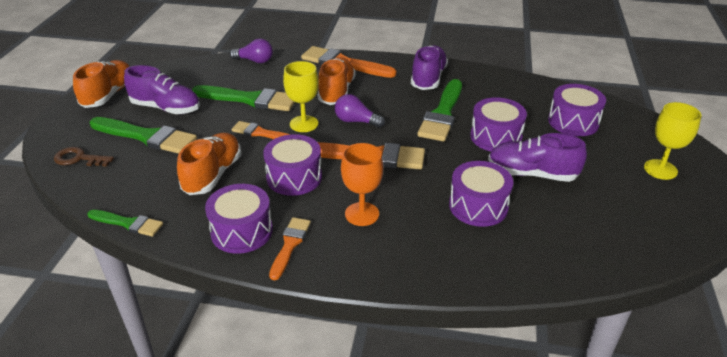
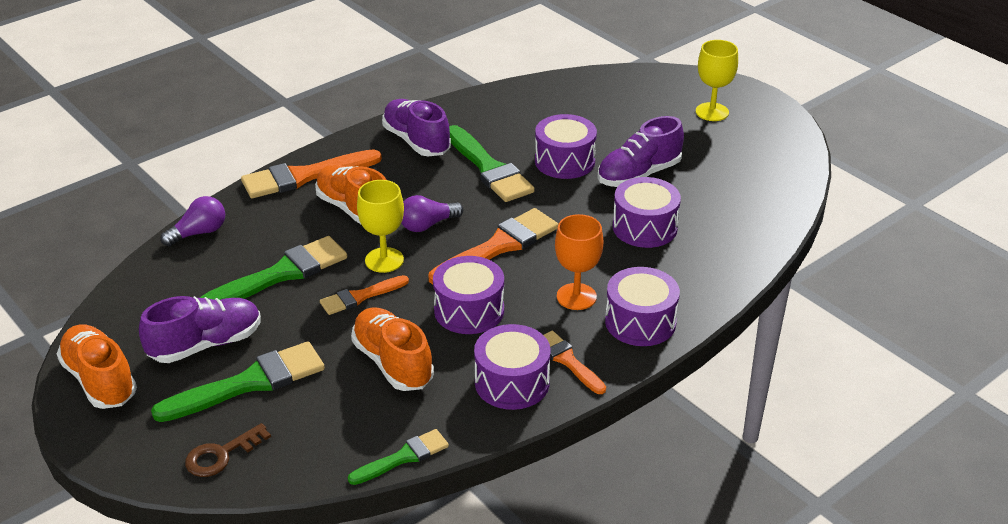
camera: 50 degrees left, 0 degrees up
(573, 122) = (599, 109): purple drum -> purple drum (640, 322)

